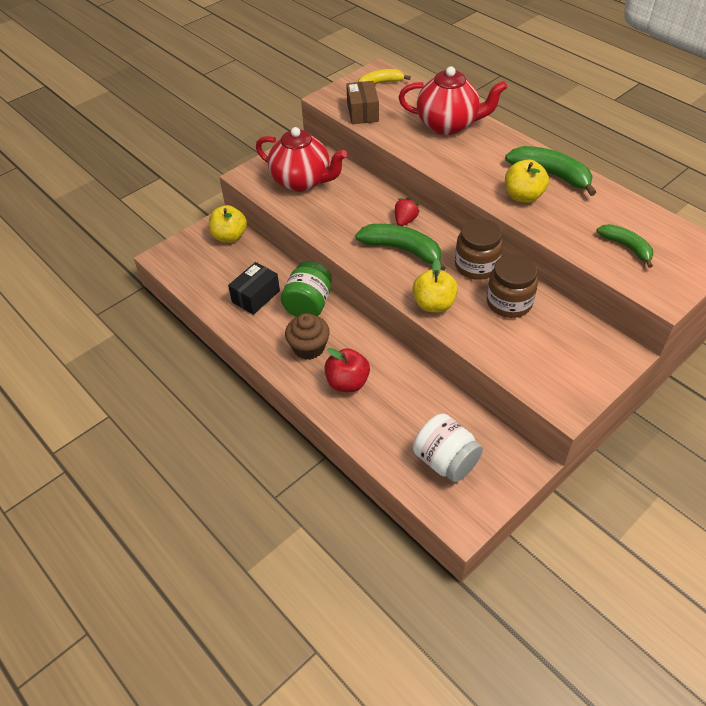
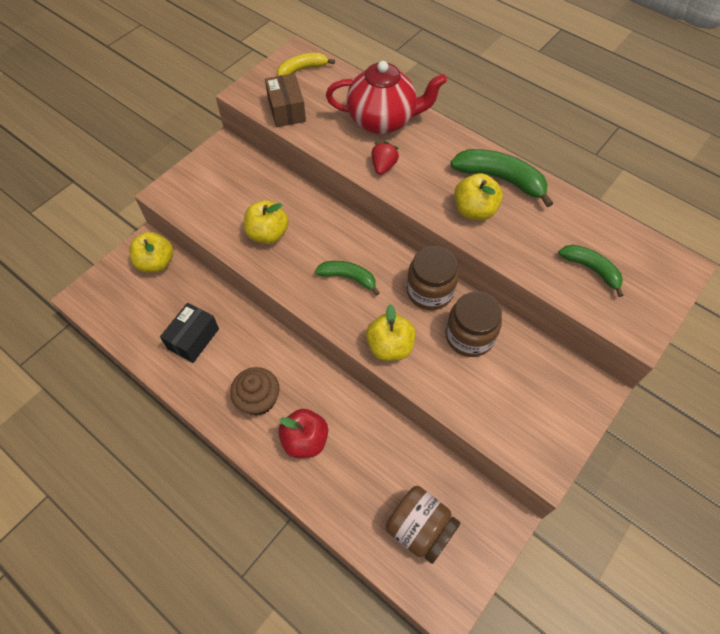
camera: 10 degrees left, 10 degrees up
(302, 181) = (228, 196): red teapot -> none
(308, 305) = (252, 344): green jar -> none
(334, 212) = (268, 234): none -> yellow apple
(402, 250) = (348, 278): green banana -> green banana, size x0.64
(405, 220) = (347, 239): red strawberry -> red strawberry (383, 166)
(445, 461) = (420, 529): white jar -> brown jar

